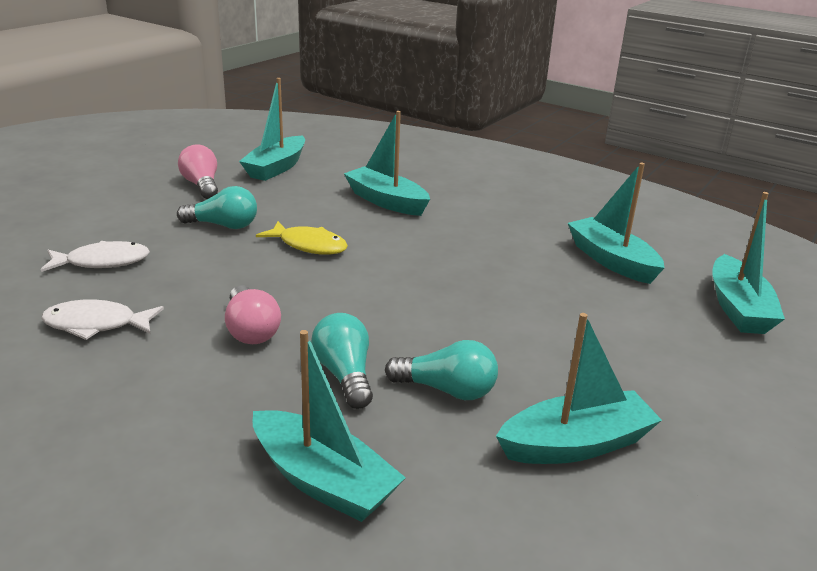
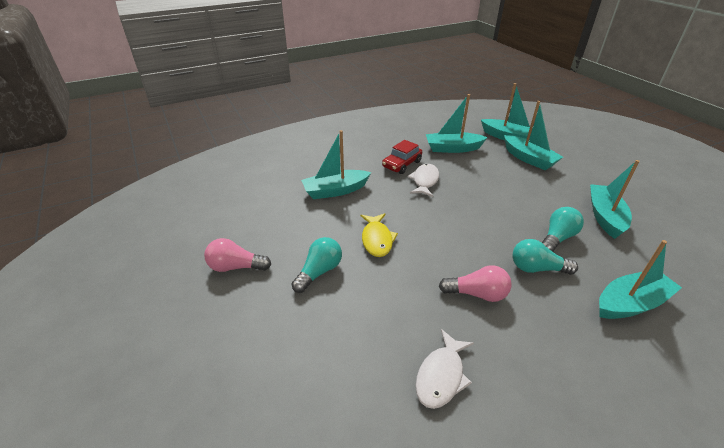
camera: 60 degrees left, 10 degrees up
(102, 262) = (339, 355): white fish -> white fish (424, 181)
(276, 168) = (238, 220): turquoise boat -> turquoise boat (528, 159)
(309, 245) = (377, 239): yellow fish -> yellow fish turned 120 degrees clockwise
(505, 230) = (401, 164): none -> red car

